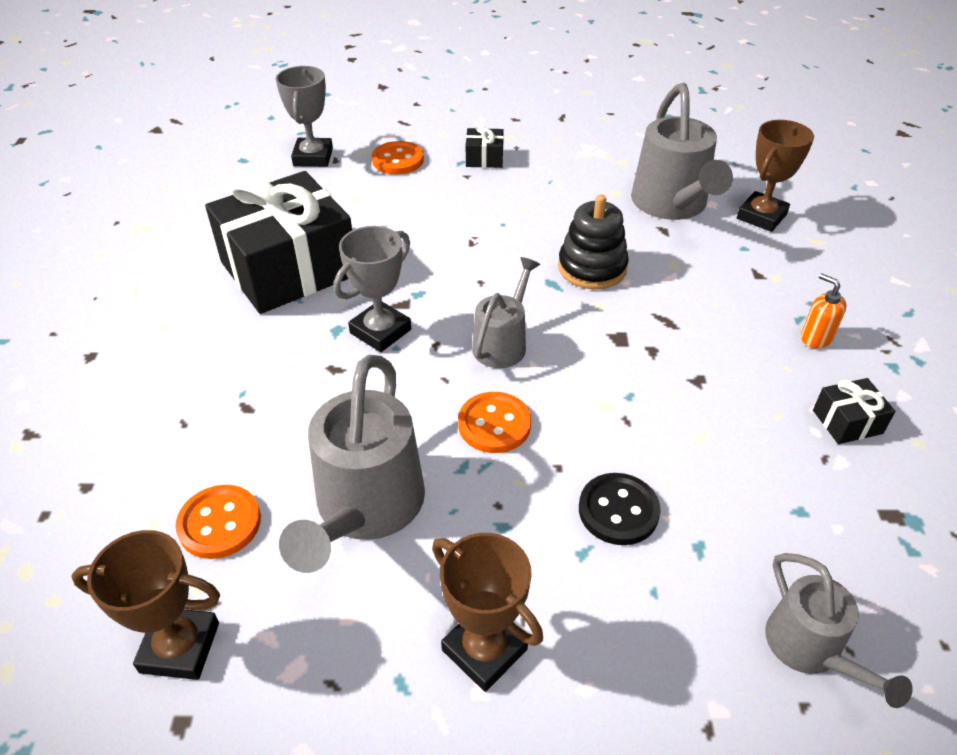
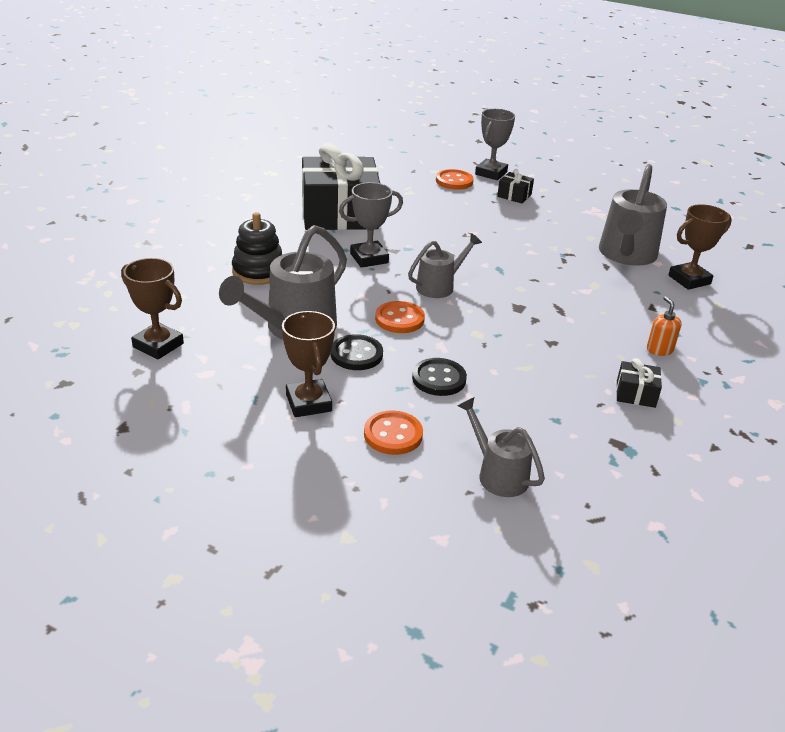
camera: 25 degrees right, 10 degrees down
(219, 523) = (213, 307): orange button -> orange button (393, 435)
(313, 157) = (400, 165): grey trophy -> grey trophy (491, 173)
(484, 518) = (356, 354): none -> black button
(592, 268) = (534, 269): black stacking toy -> black stacking toy (258, 271)
(811, 650) = (497, 474): grey watering can -> grey watering can turned 135 degrees clockwise

